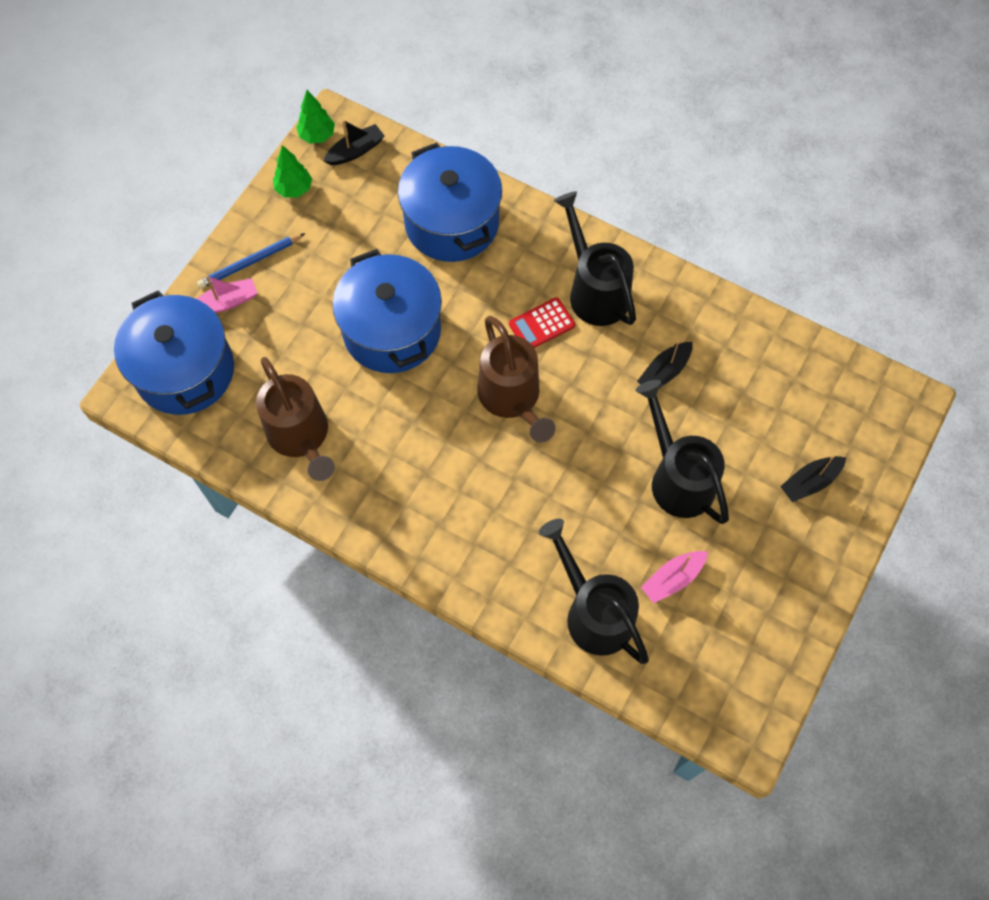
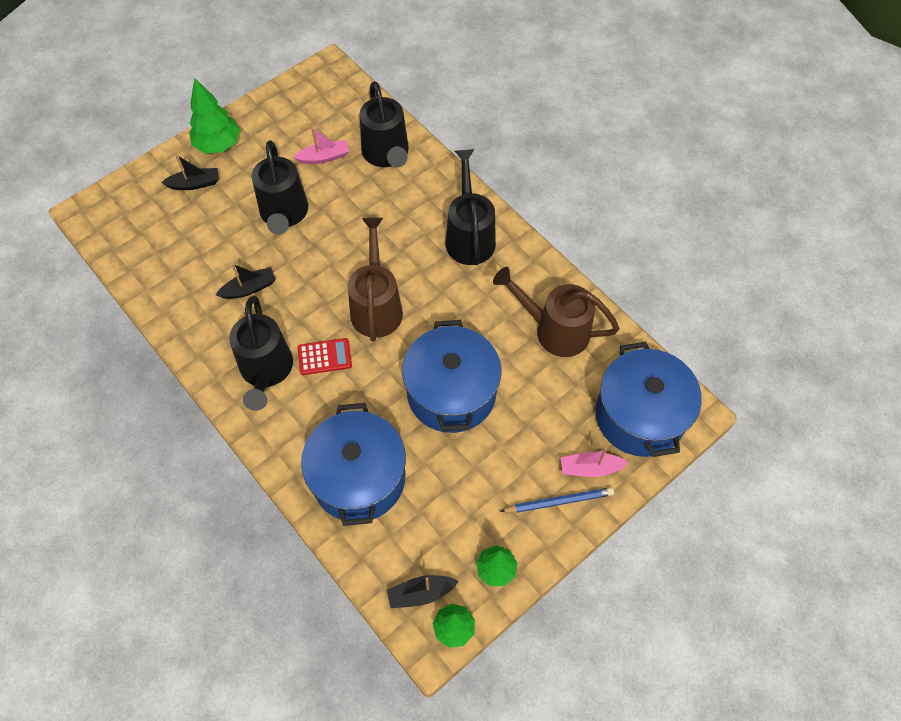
camera: 160 degrees left, 5 degrees down
(301, 437) = (554, 330): brown watering can -> brown watering can turned 60 degrees counterclockwise
(439, 525) = (469, 236): none -> black watering can
(818, 549) = (218, 145): none -> green tree

